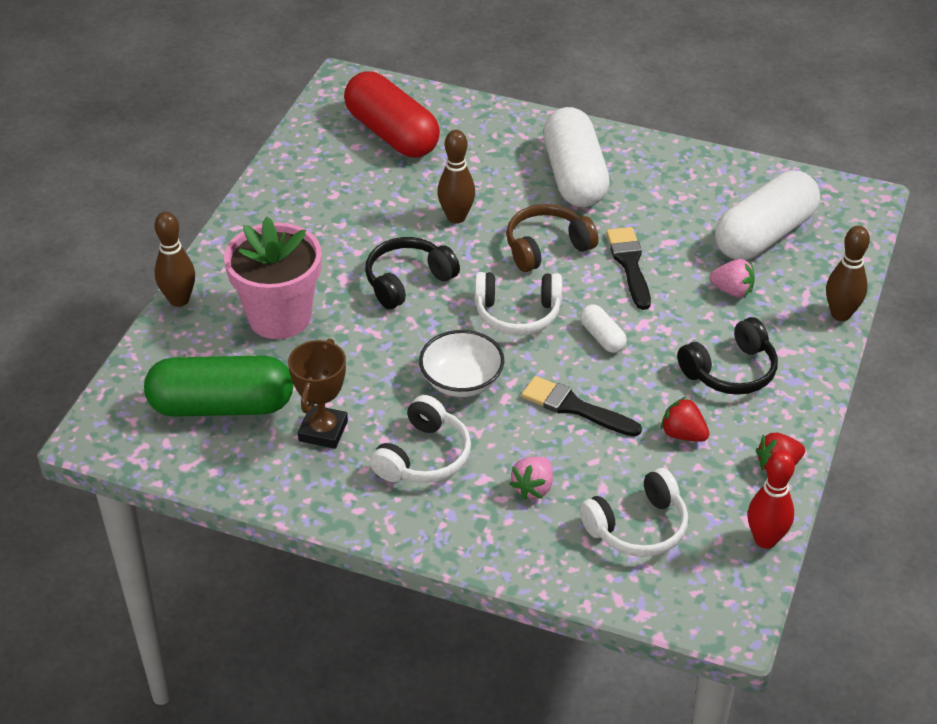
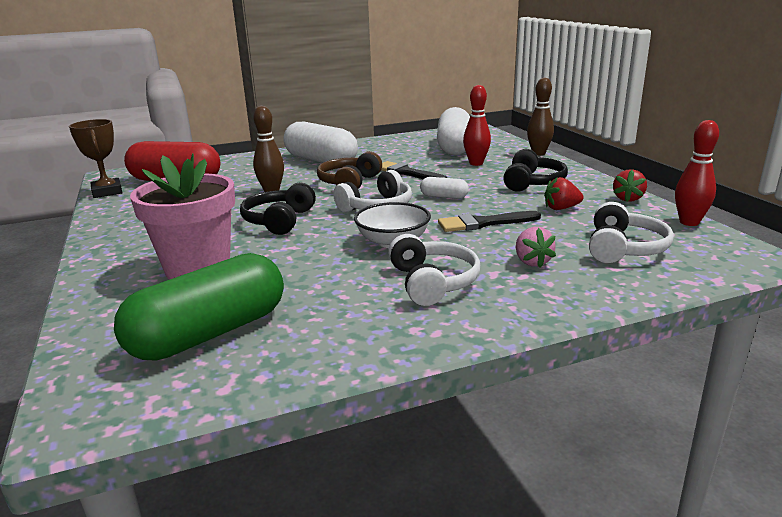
camera: 40 degrees left, 20 degrees down
(179, 300) = (82, 295): brown bowling pin -> none
(323, 431) = (330, 305): brown trophy -> brown trophy (107, 192)
(732, 290) = (476, 163): pink strawberry -> red bowling pin

